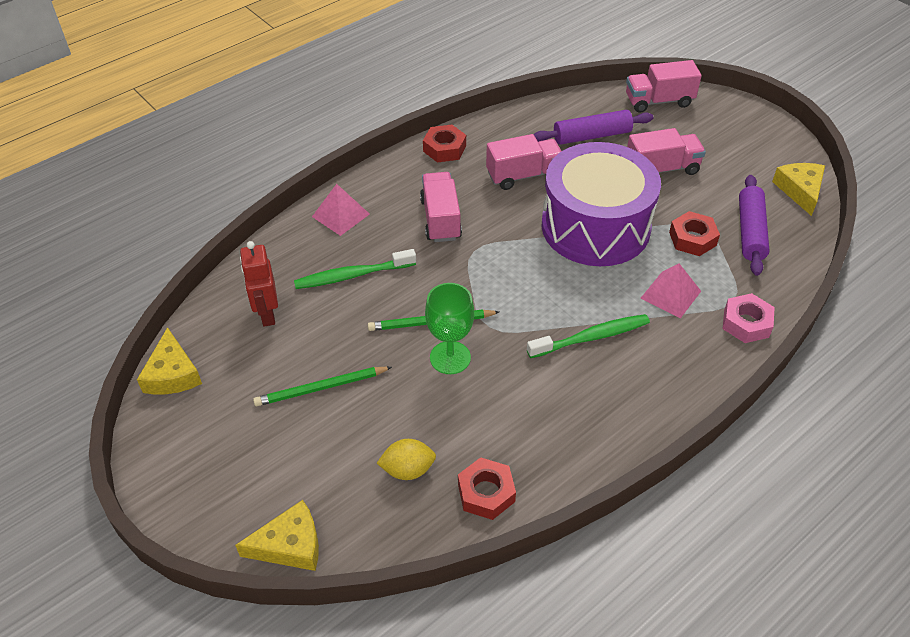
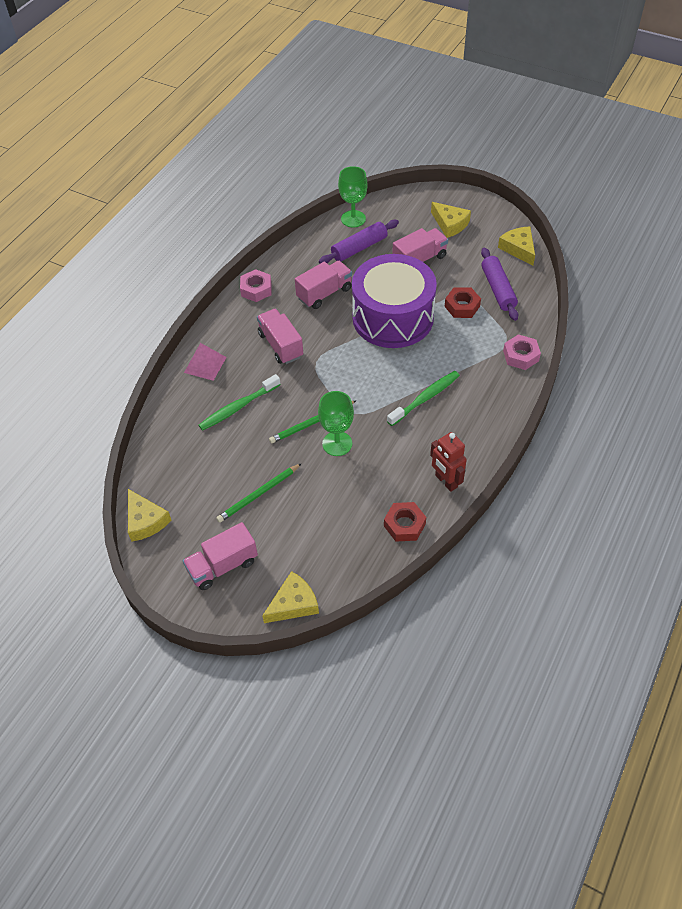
camera: 20 degrees left, 5 degrees up
(267, 314) = (191, 455): red robot -> red robot (446, 481)
(408, 469) = (346, 528): yellow lemon -> none
(444, 148) = (256, 289): red nut -> pink nut
(600, 102) = (353, 219): none -> green goblet
(659, 101) = (395, 207): pink truck -> pink truck (222, 566)
(671, 294) = (464, 351): pink pyramid -> none
(720, 138) = (450, 224): none -> yellow cheese

